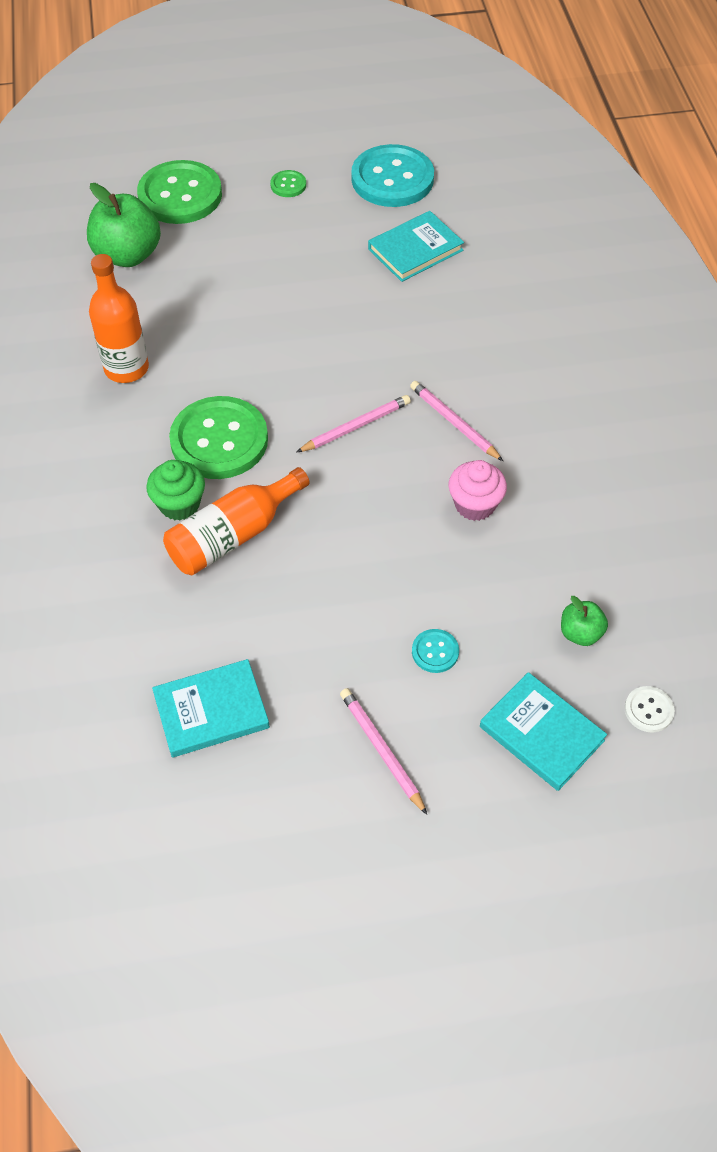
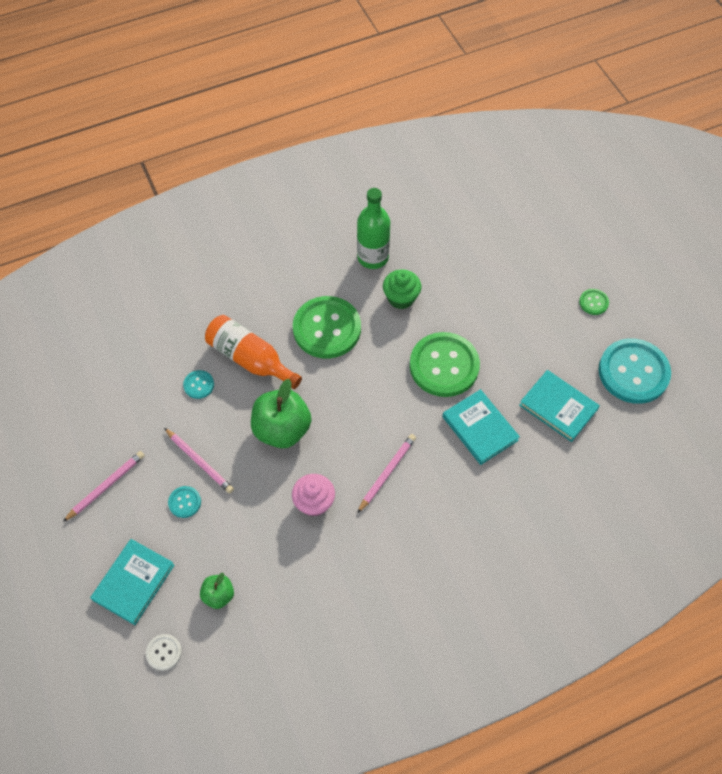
camera: 75 degrees right, 5 degrees up
(126, 368) = (373, 257): orange bottle -> green bottle
(128, 255) = (478, 225): green apple -> green apple (282, 429)
(179, 504) = (267, 322): green cupcake -> green cupcake (401, 298)
(180, 195) = (551, 237): green button -> green button (444, 366)
(211, 711) = (118, 384): turquoise book -> turquoise book (479, 428)
(252, 605) = (199, 385): none -> turquoise button
(356, 426) = (364, 409): pink pencil -> pink pencil (199, 462)

